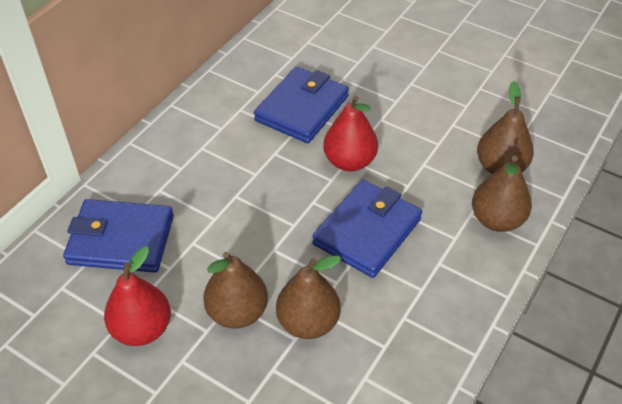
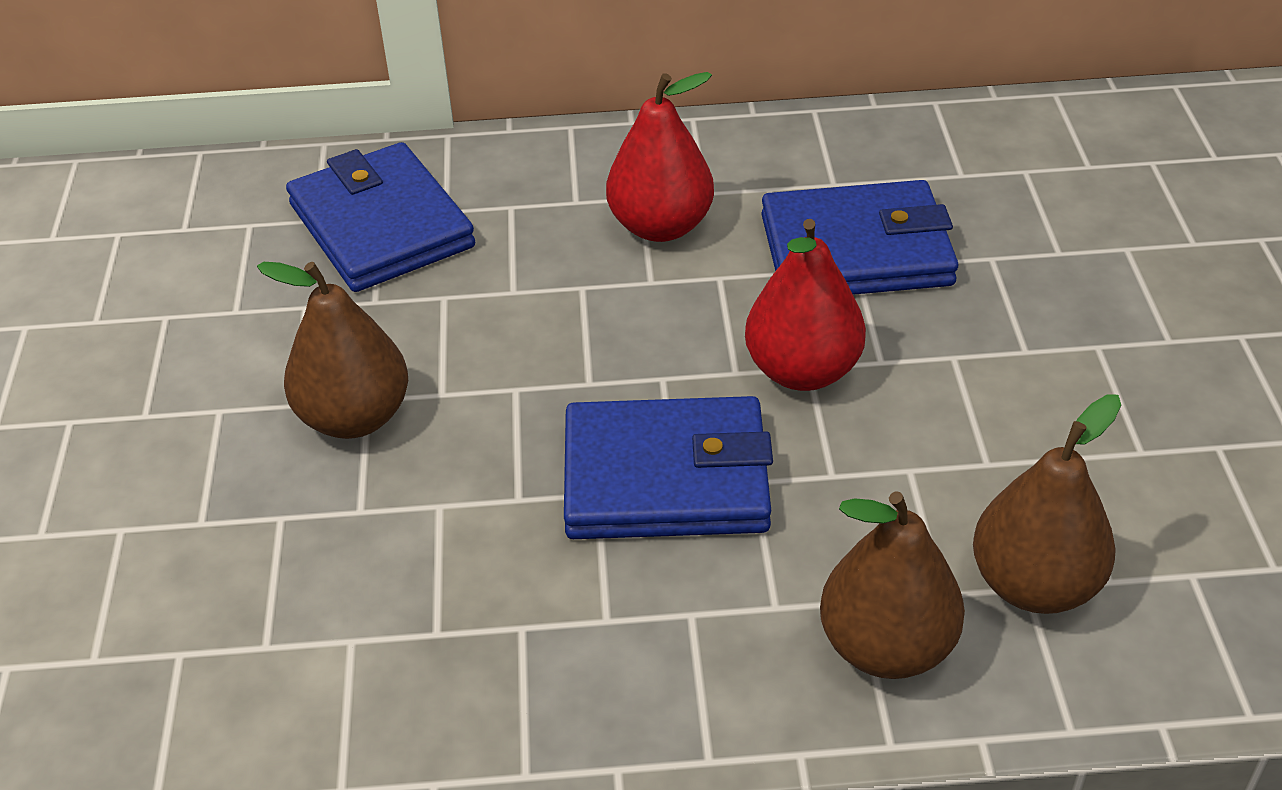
camera: 55 degrees right, 5 degrees down
(142, 329) = (242, 338): red pear -> red pear (660, 226)
(308, 322) = (404, 508): brown pear -> none

